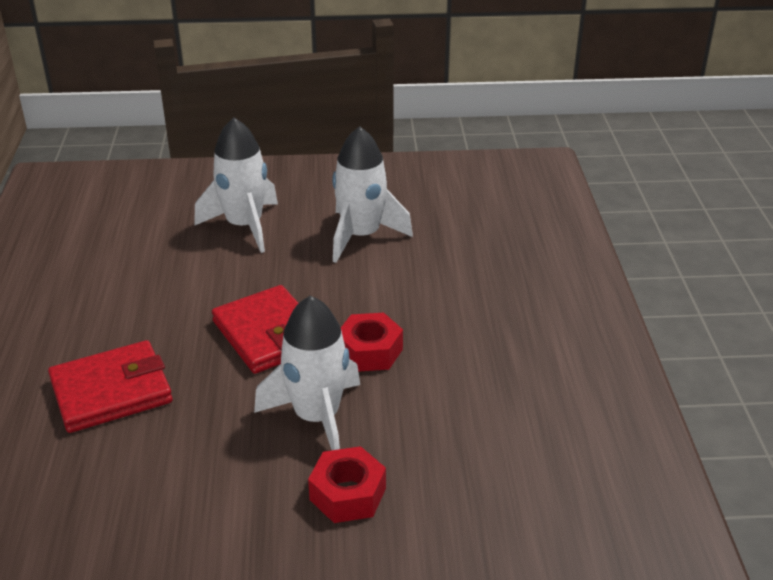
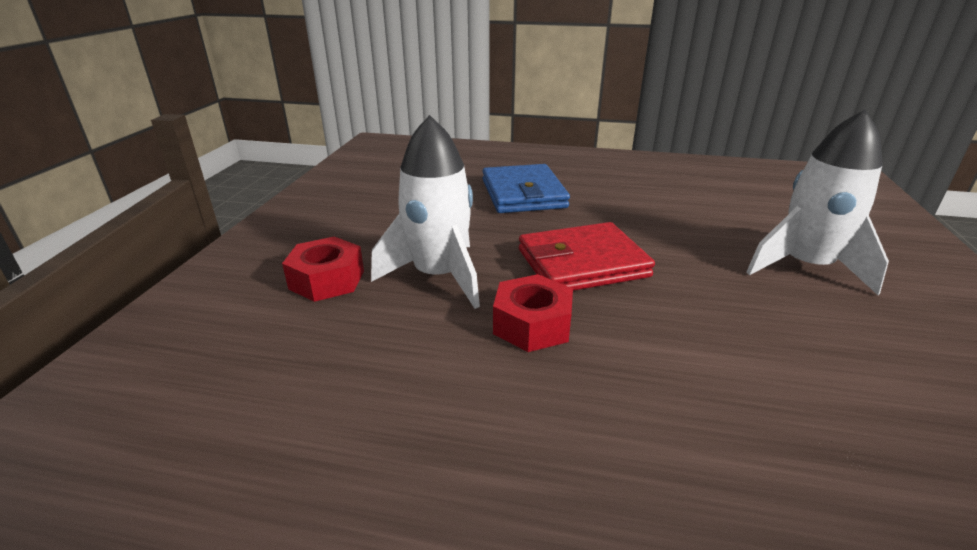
camera: 105 degrees right, 5 degrees down
(111, 391) = (523, 194): red wallet -> blue wallet
(361, 236) = (818, 359): white rocket -> none

